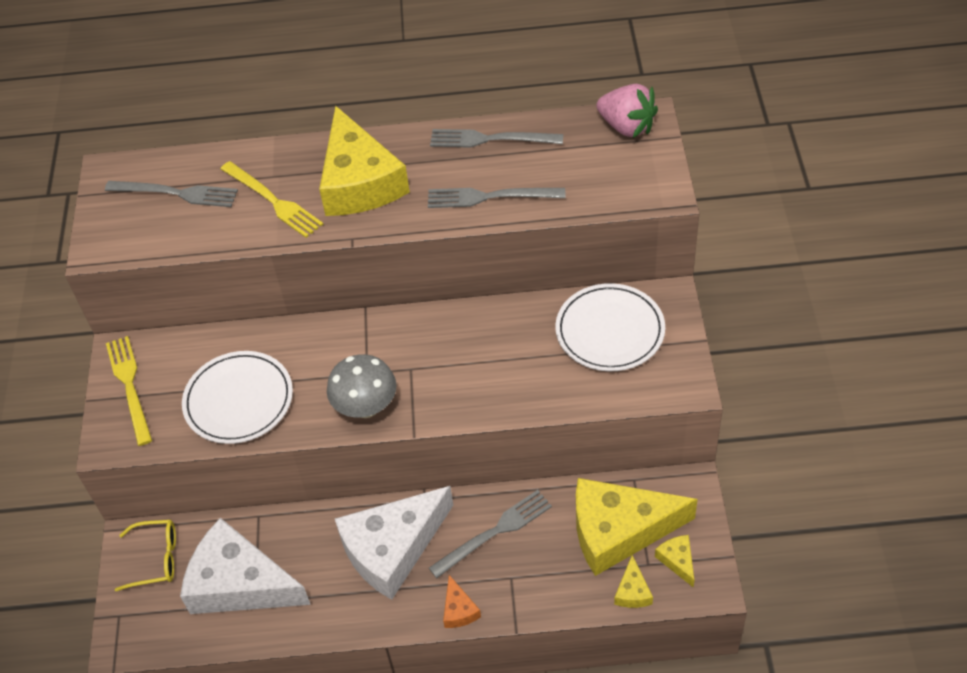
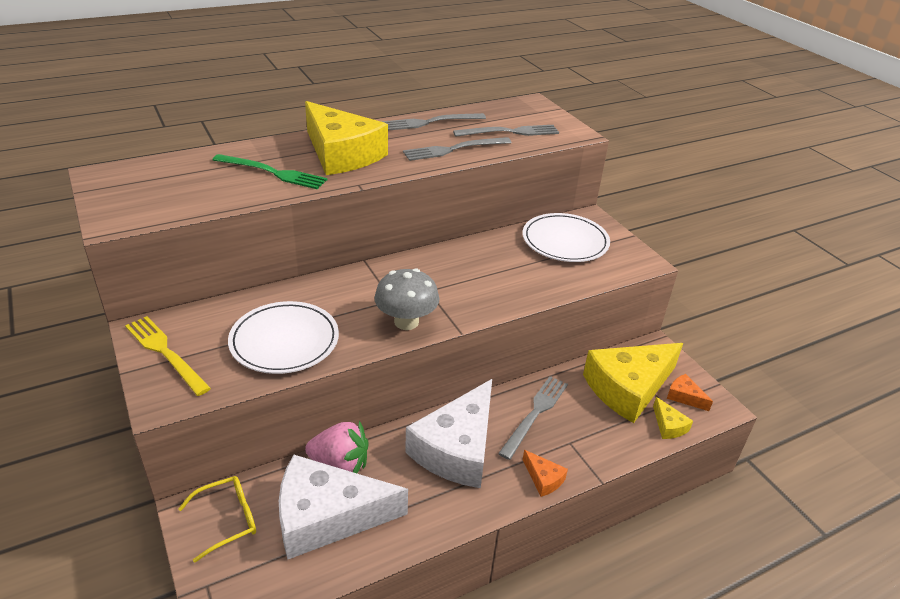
camera: 30 degrees left, 15 degrees down
(176, 193) = (177, 179): grey fork -> grey fork (510, 132)
(273, 201) = (273, 173): yellow fork -> green fork
(627, 126) = (522, 107): pink strawberry -> pink strawberry (340, 465)
(677, 560) = (684, 396): yellow cheese -> orange cheese

